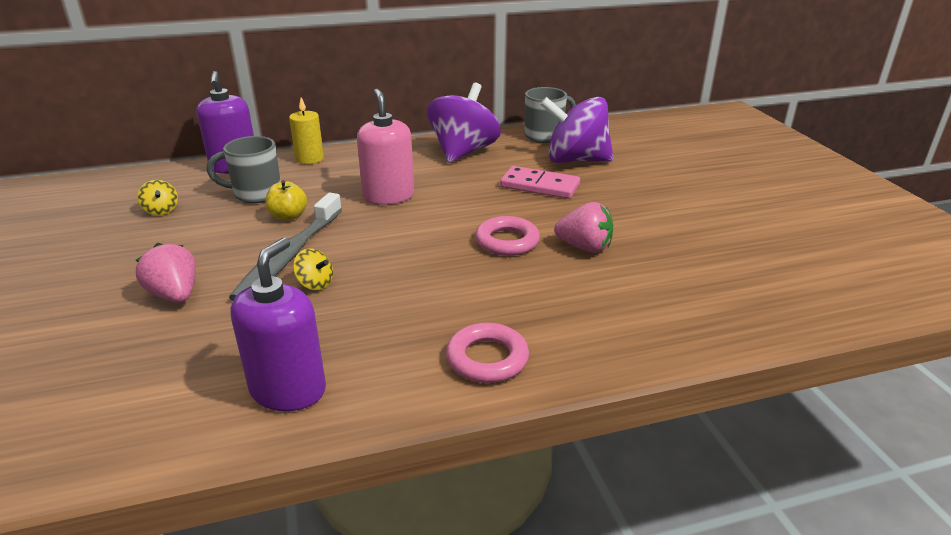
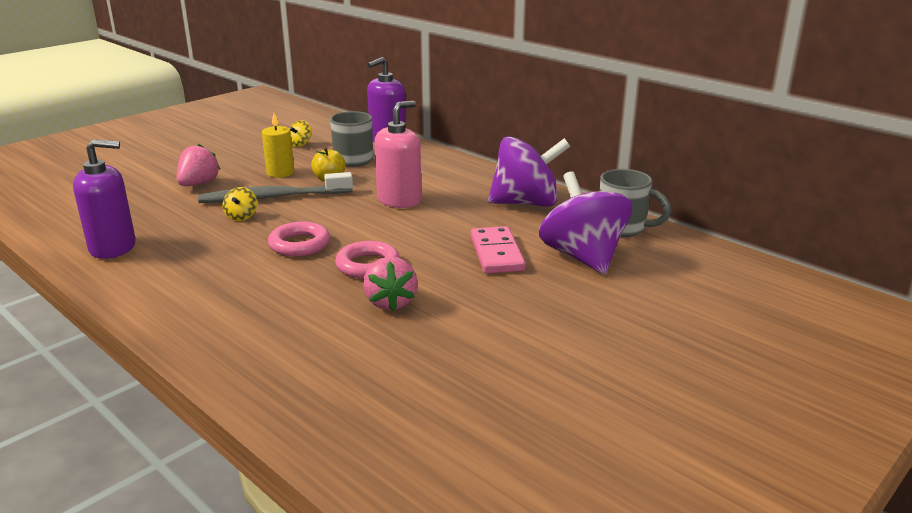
camera: 60 degrees right, 5 degrees down
(309, 159) = (432, 156): yellow candle -> yellow candle (280, 172)
(487, 359) = (180, 301): pink ring -> pink ring (299, 244)

